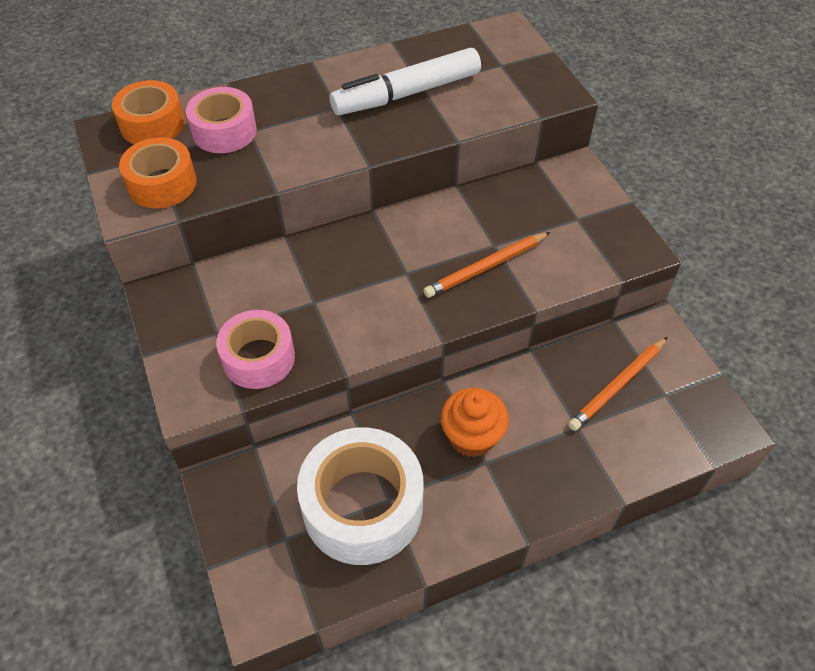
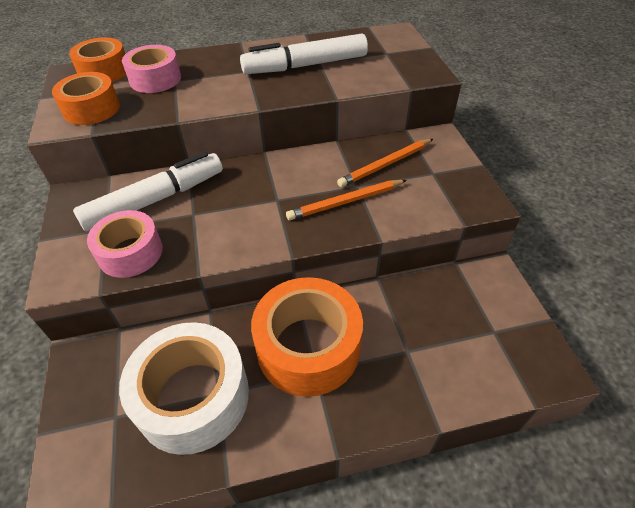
camera: 10 degrees right, 5 degrees down
(263, 289) = (156, 200): none -> white marker
(471, 437) = (308, 347): orange cupcake -> orange tape
(618, 385) = (451, 318): orange pencil -> orange pencil (385, 165)

